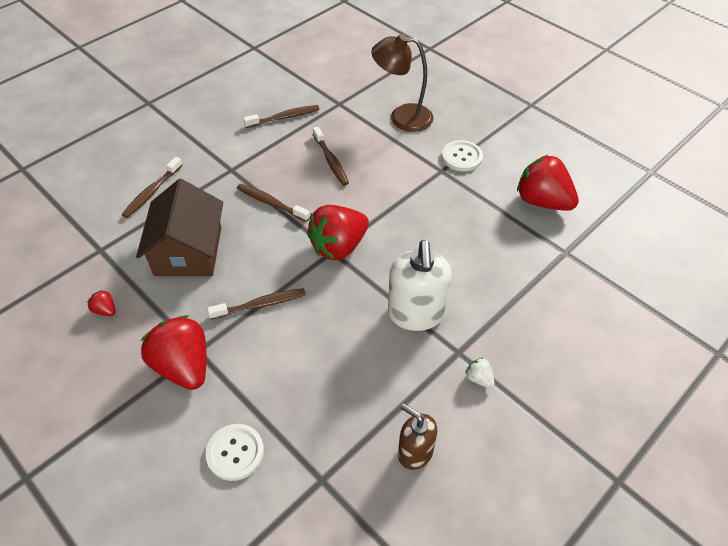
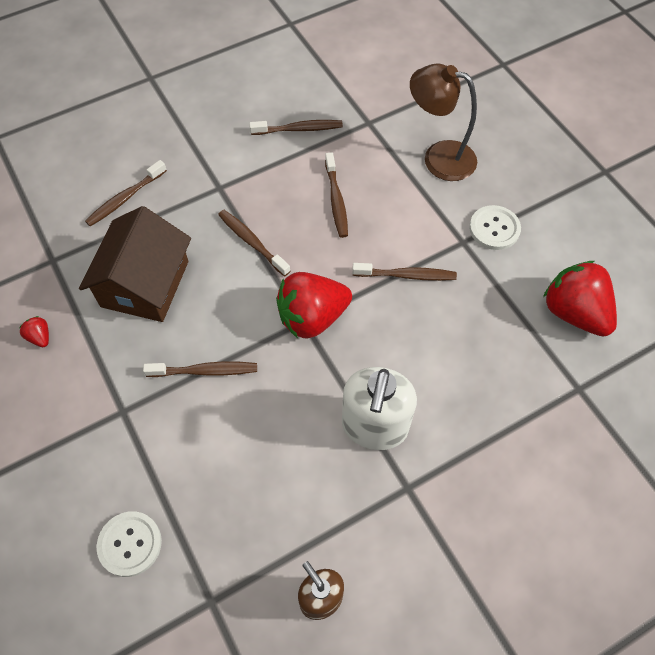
camera: 15 degrees right, 10 degrees up
(184, 366) = (103, 426): red strawberry -> none
(405, 202) = (406, 275): none -> brown toothbrush
(479, 378) = (421, 527): white strawberry -> none

